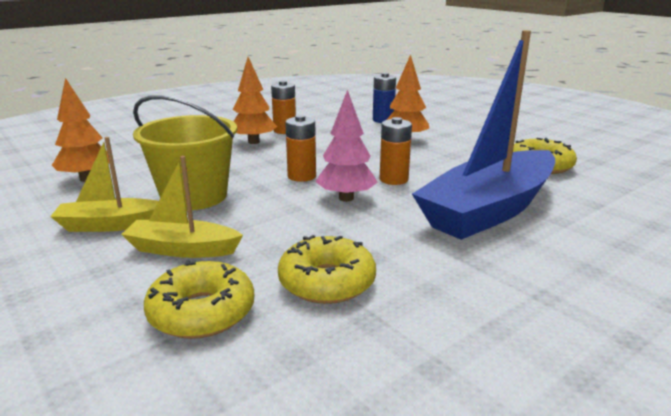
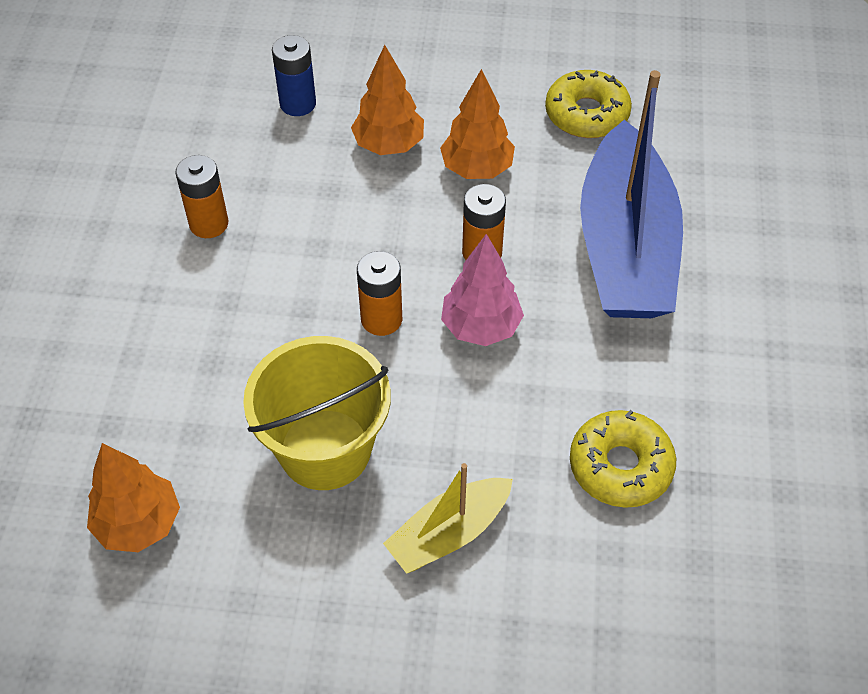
camera: 45 degrees left, 30 degrees up
(111, 225) = (321, 564): yellow boat -> none
(202, 312) = (580, 583): yellow donut -> none
(254, 142) = (212, 283): orange tree -> orange tree (477, 169)

